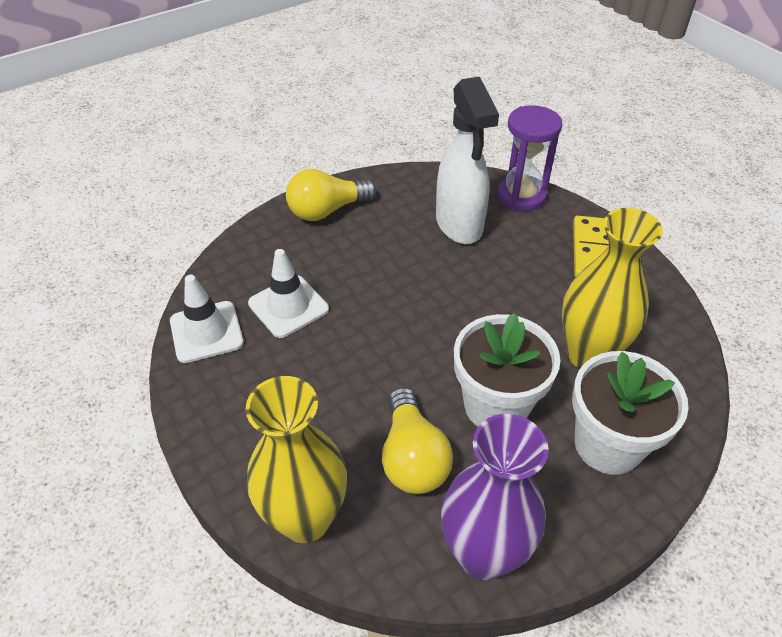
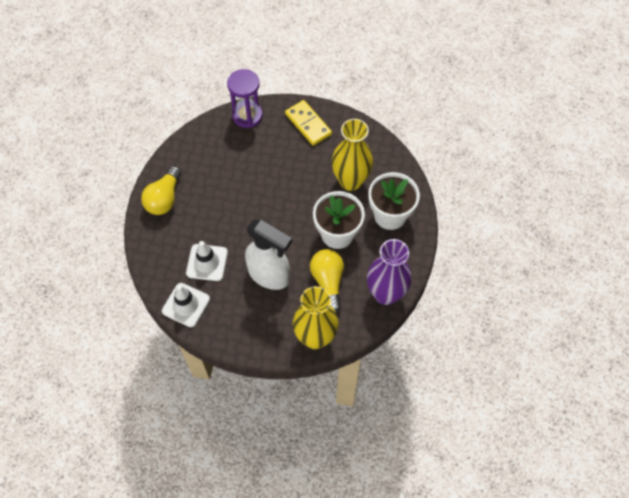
camera: 45 degrees left, 15 degrees up
(412, 457) = (328, 281): yellow light bulb -> yellow light bulb turned 135 degrees counterclockwise
(459, 224) = (236, 156): white spray bottle -> white spray bottle (269, 275)

